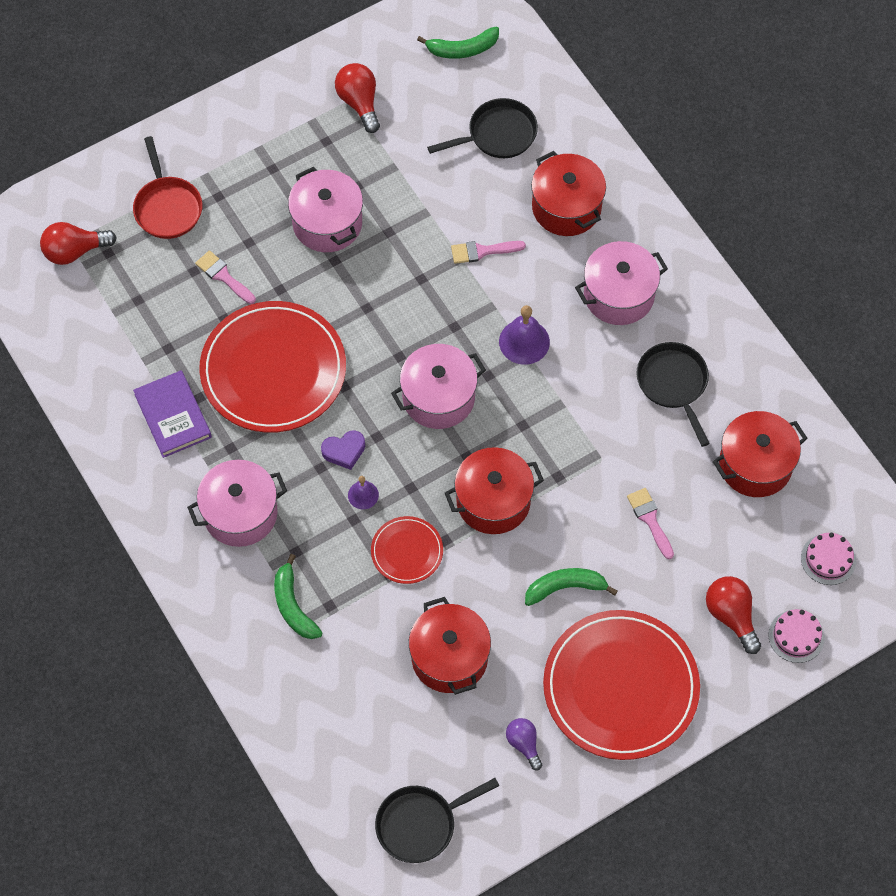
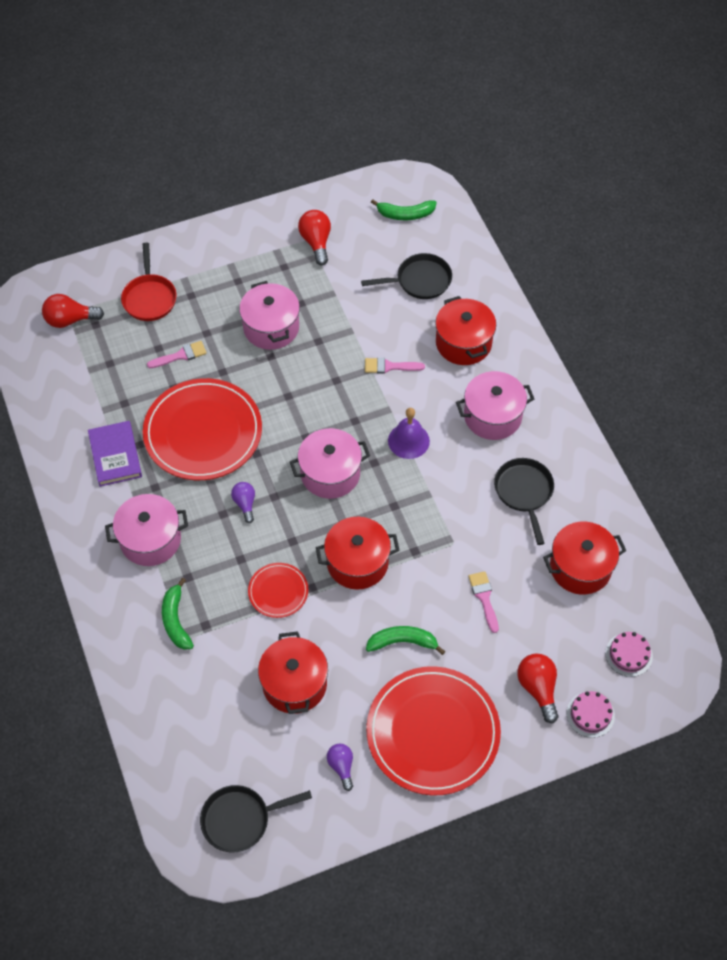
camera: 10 degrees right, 5 degrees down
(223, 276) = (180, 355): pink brush -> pink brush turned 105 degrees clockwise
(344, 451) = (245, 504): purple heart -> purple light bulb
(363, 495) = (252, 540): purple bell -> none

